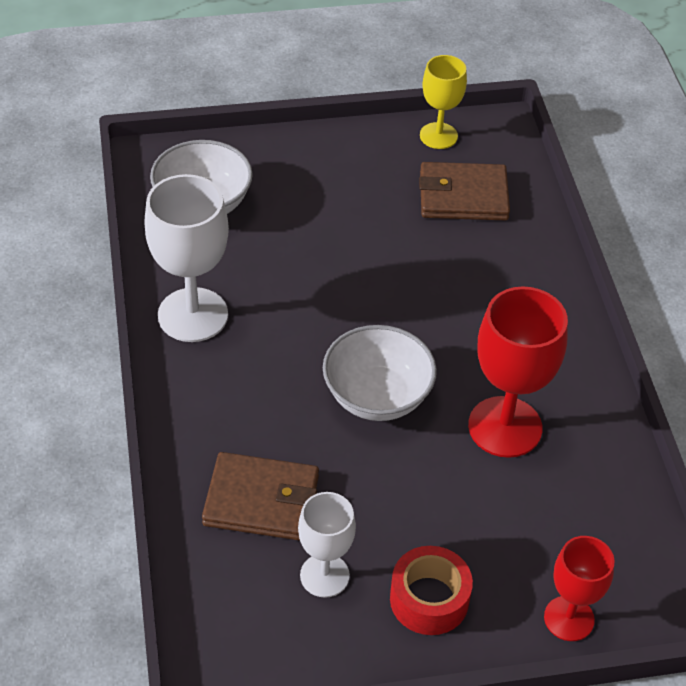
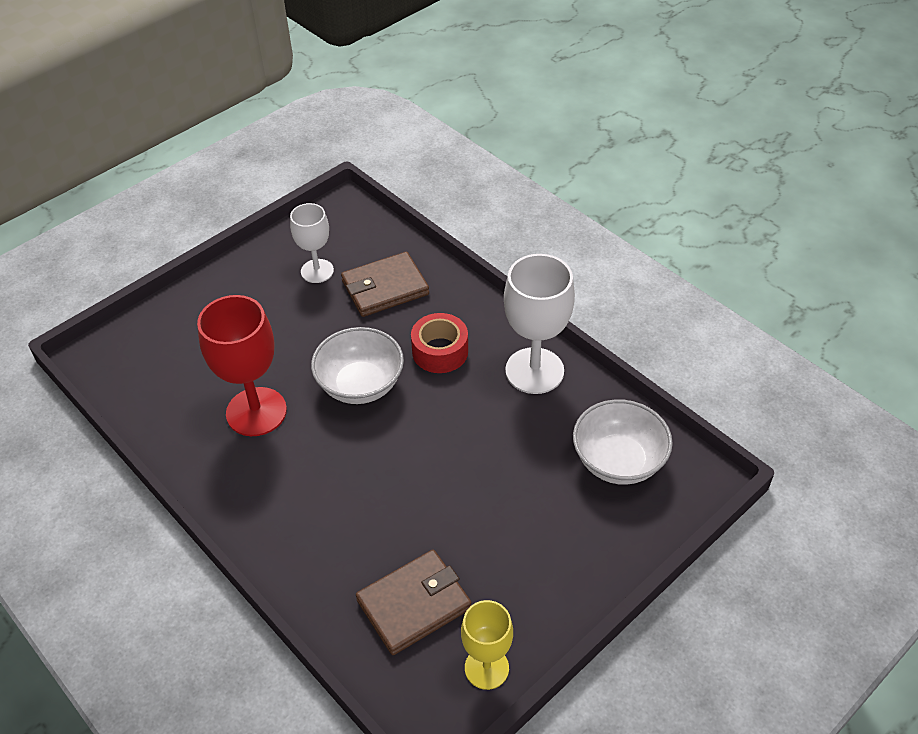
camera: 150 degrees right, 0 degrees up
(429, 599) = (247, 289): red tape -> red tape (440, 351)
(569, 618) = (155, 320): red goblet -> none

